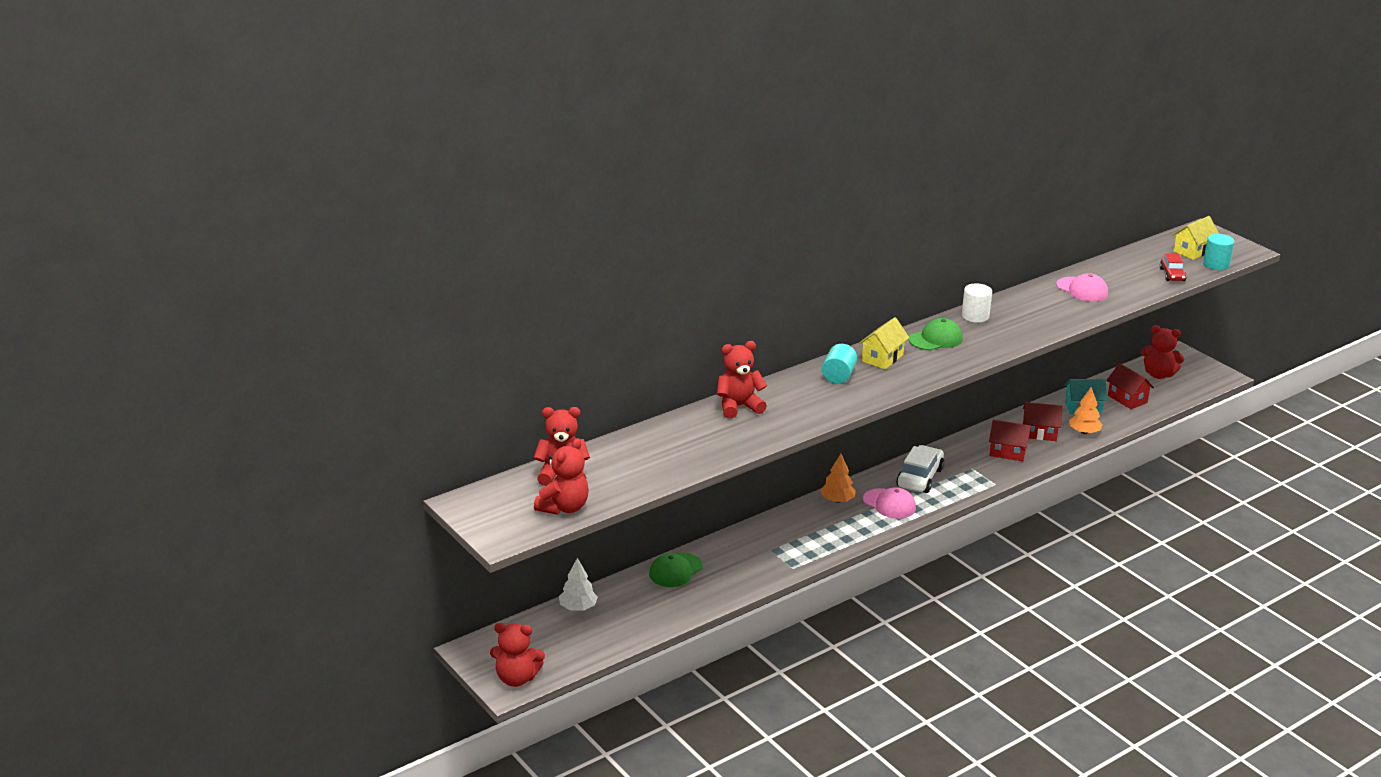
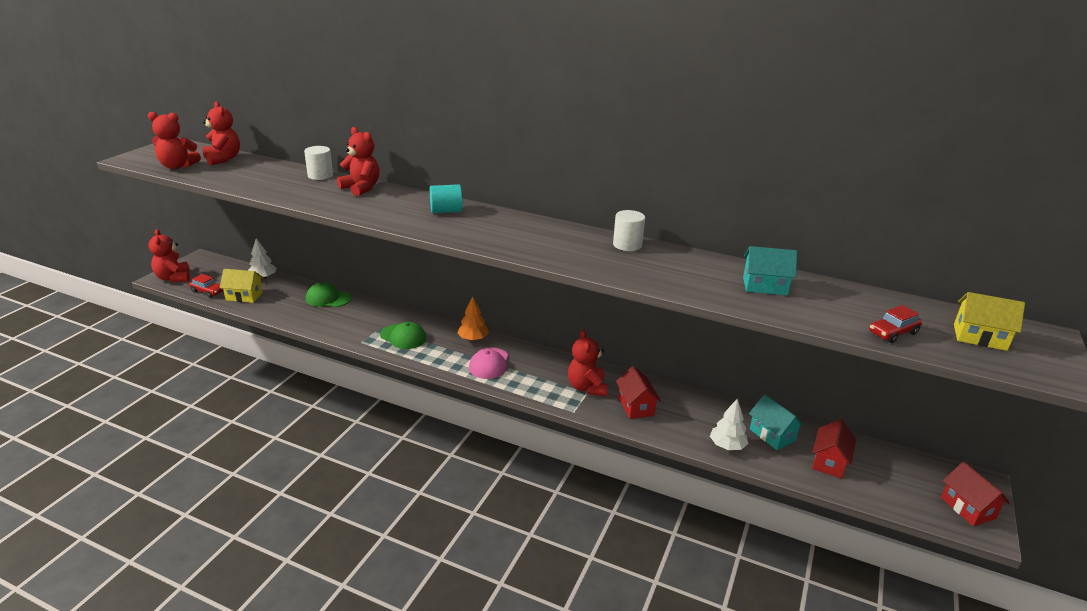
camera: 60 degrees right, 0 degrees up
(582, 655) = (208, 291): none -> red car
(677, 423) = (320, 175): none -> white cylinder
(882, 358) = (496, 221): yellow house -> yellow house (244, 296)
(920, 478) = (544, 369): white car -> none
(935, 339) = (558, 236): green cap -> green cap (403, 337)
(1039, 433) = (691, 417): red house -> red house (967, 508)
(1082, 289) = (765, 286): pink cap -> turquoise house
(1084, 432) = (727, 446): orange tree -> white tree
(1158, 374) = (911, 474): red teddy bear -> red teddy bear (587, 387)
(1216, 264) = (975, 359): turquoise cylinder -> none

